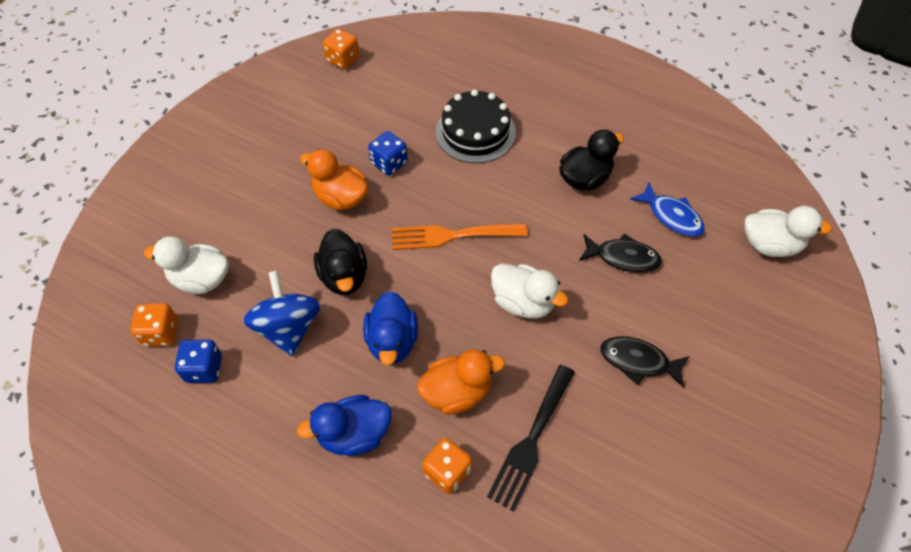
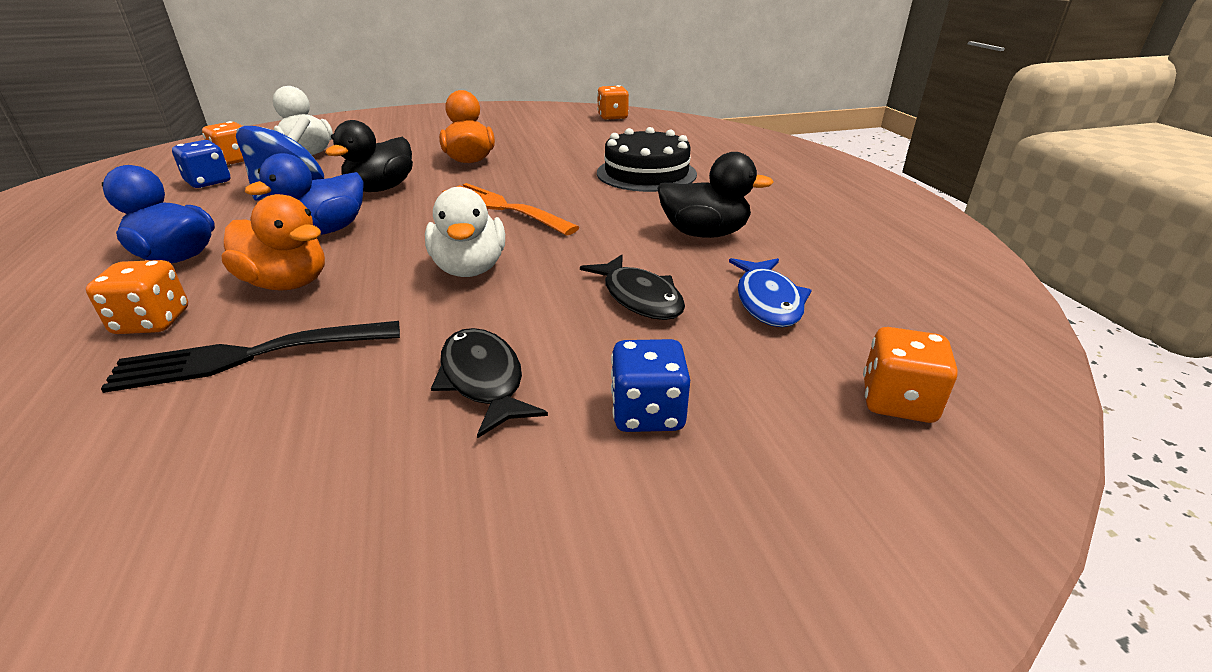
camera: 45 degrees right, 25 degrees down
(389, 163) = (540, 161): blue dice -> blue dice (647, 413)
(769, 245) = (897, 401): white duck -> orange dice

